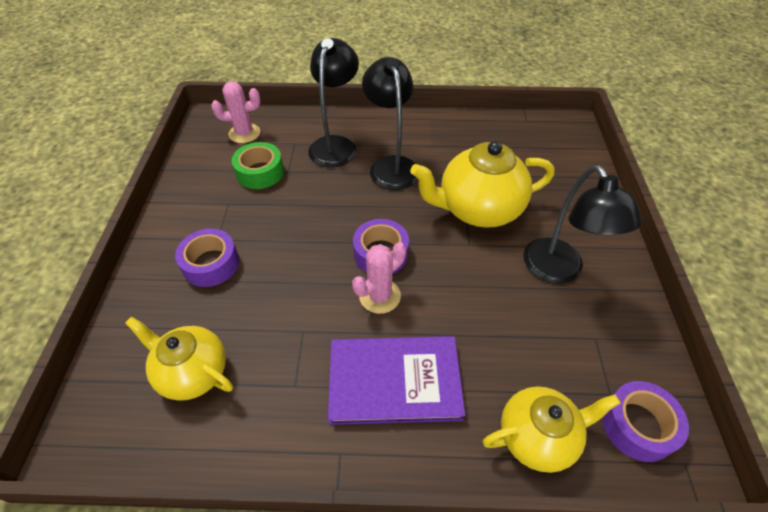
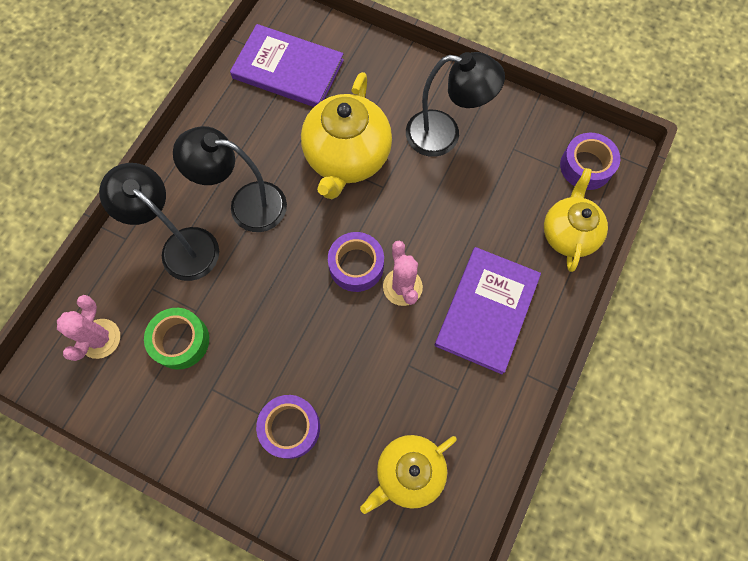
camera: 65 degrees left, 20 degrees up
(526, 145) = (288, 69): none -> purple book

